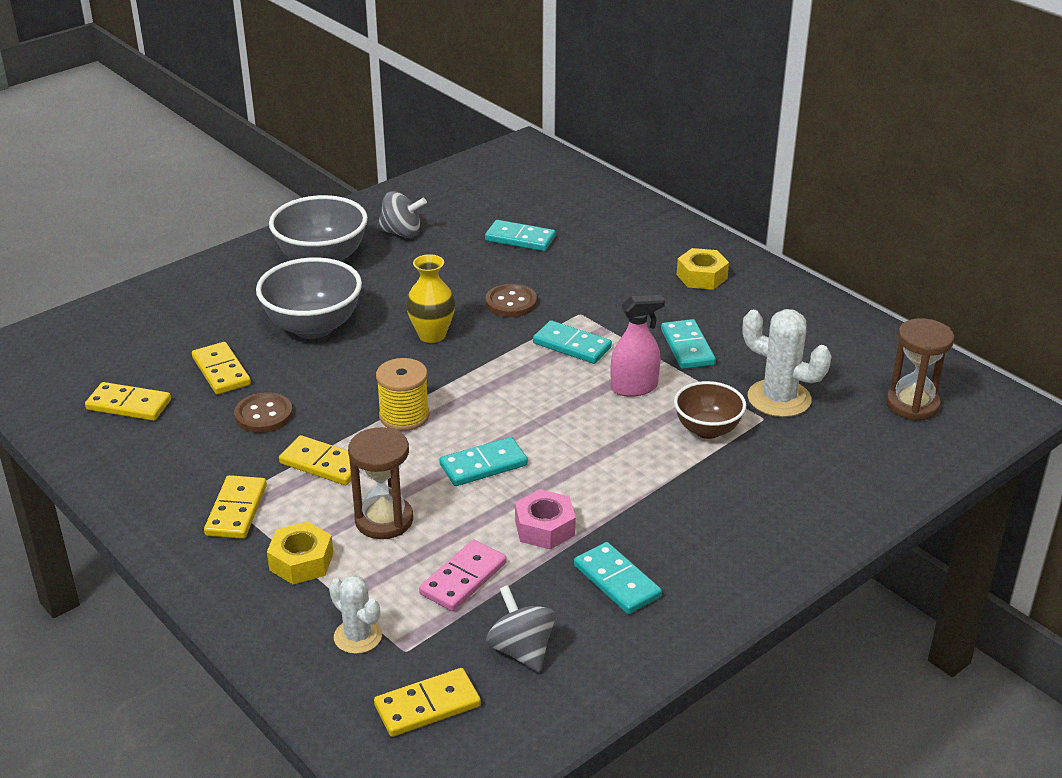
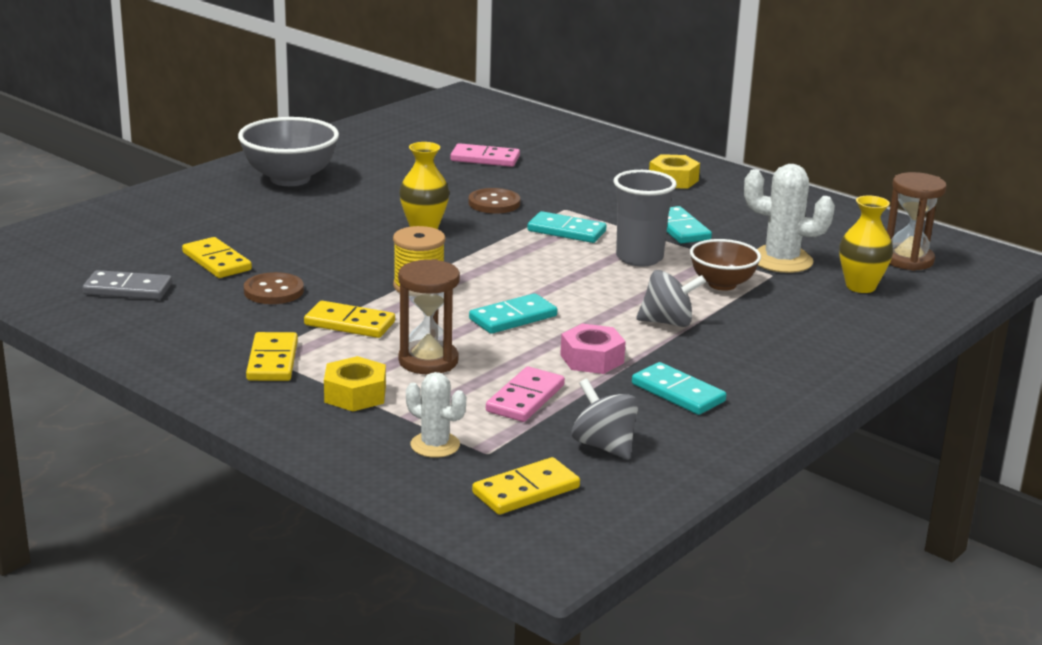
camera: 10 degrees left, 10 degrees down
(128, 405) = (127, 289): yellow domino -> grey domino
(313, 327) = (300, 227): grey bowl -> none
(401, 233) = (364, 158): grey spinning top -> grey spinning top (668, 322)
(520, 238) = (485, 159): turquoise domino -> pink domino
(634, 387) = (639, 258): pink spray bottle -> grey cup
(850, 441) = (860, 286): none -> yellow vase

